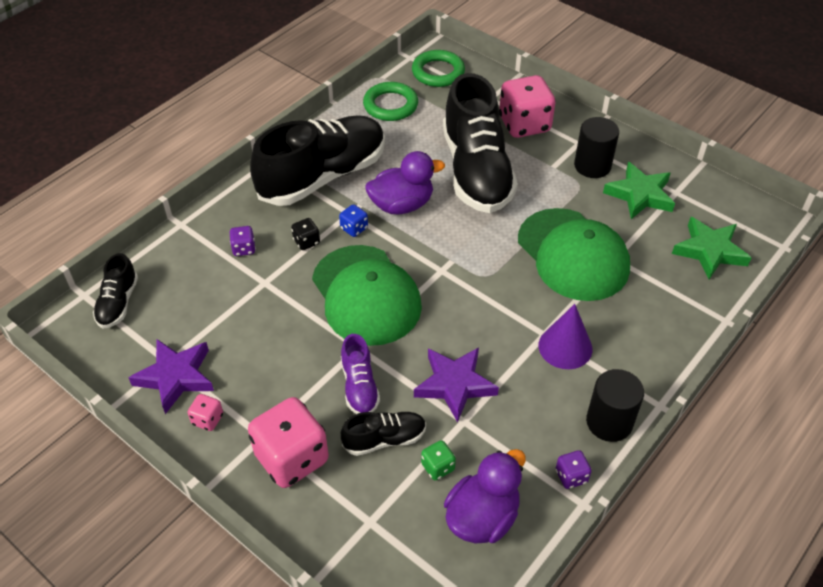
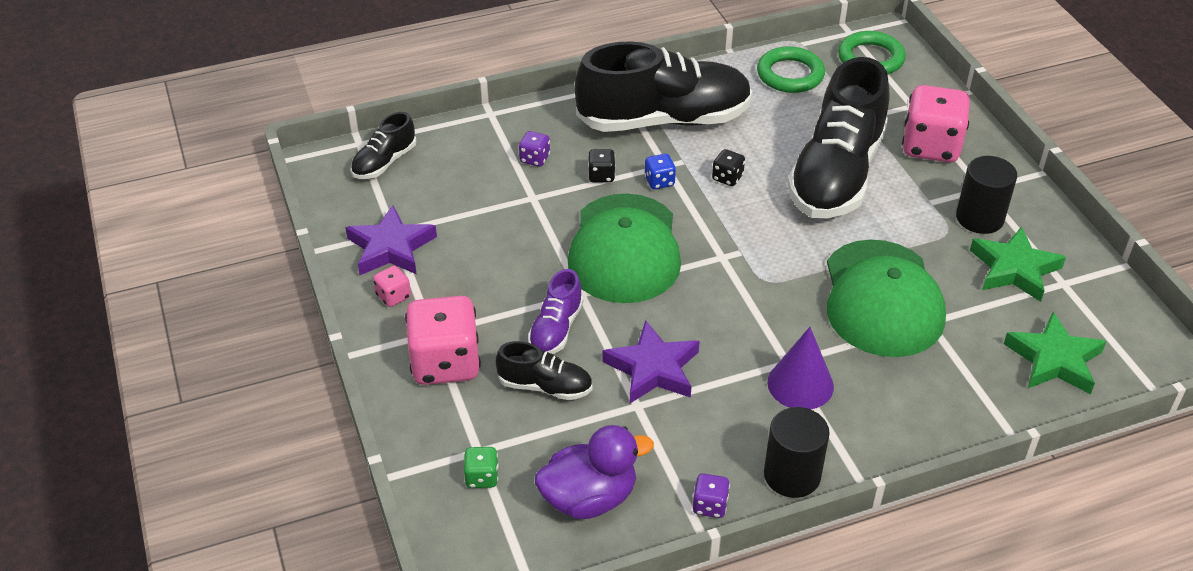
camera: 30 degrees right, 5 degrees down
(402, 205) = (727, 178): purple duck -> black dice
(438, 467) = (579, 434): green dice -> green dice (482, 477)

